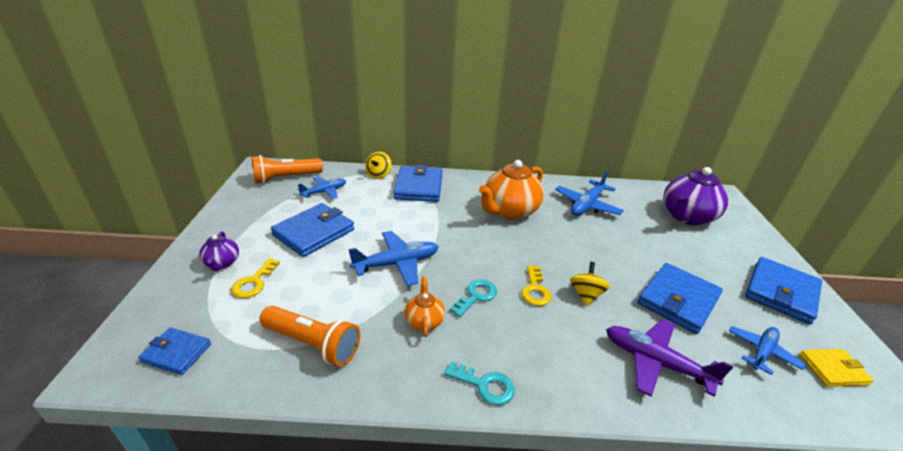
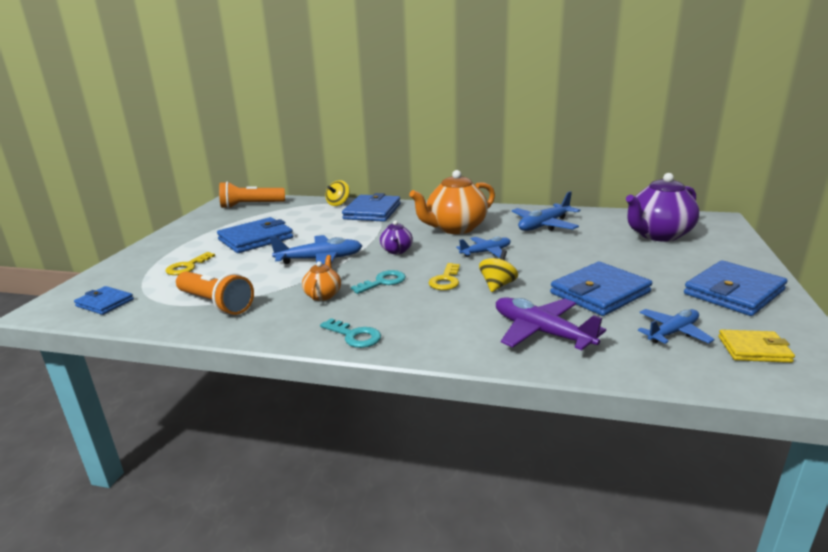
camera: 15 degrees right, 10 degrees down
(222, 263) = (167, 255): purple teapot -> purple teapot (396, 251)
(324, 192) = (280, 214): blue plane -> blue plane (486, 252)

